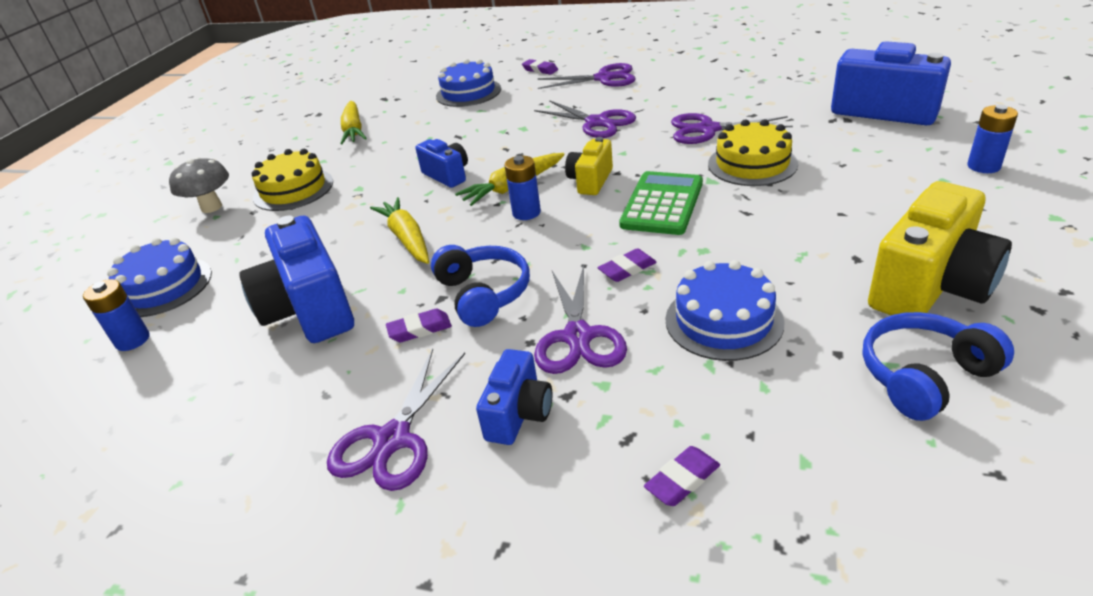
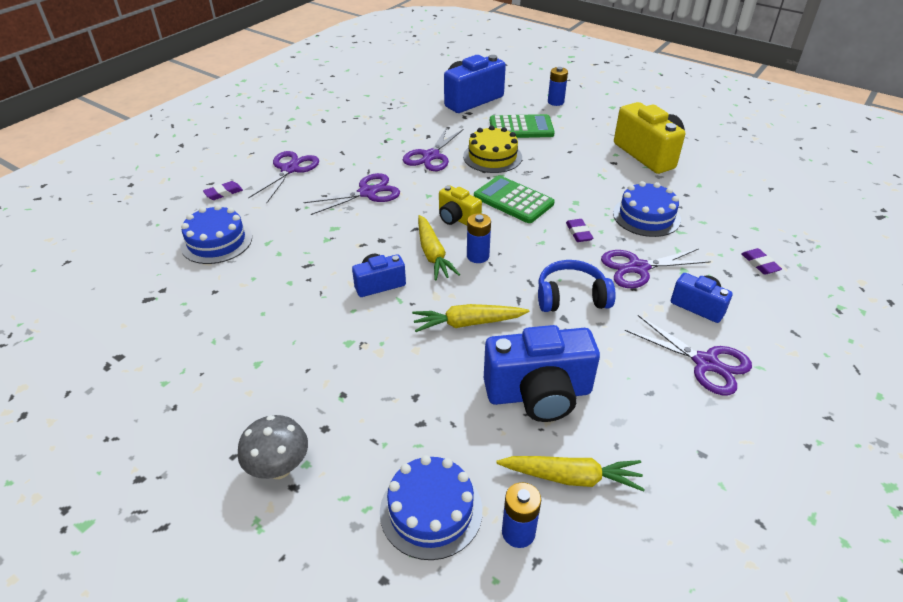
camera: 75 degrees left, 5 degrees up
(293, 189) = (304, 392): yellow cake -> none
(354, 130) = (206, 331): yellow carrot -> yellow carrot (571, 477)
(420, 329) = (597, 334): purple eraser -> none
(578, 337) = (637, 268): purple scissors -> purple scissors turned 150 degrees clockwise
(858, 162) = (521, 128): none -> green calculator
(924, 376) = (710, 180): blue headphones -> none

